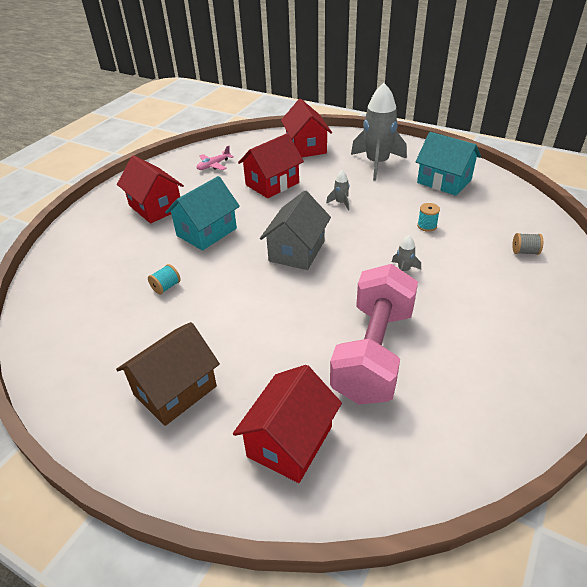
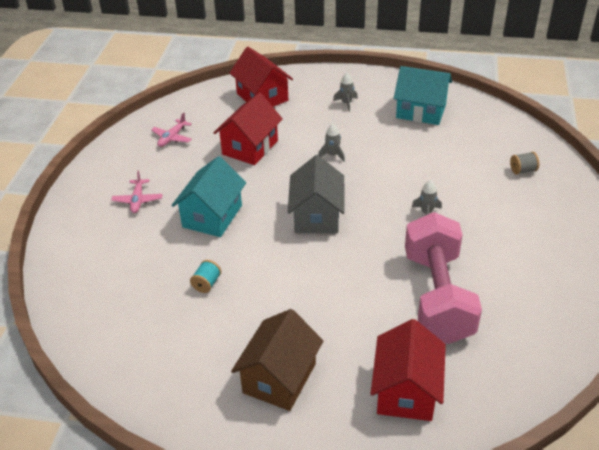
camera: 20 degrees left, 0 degrees up
(155, 207) = (138, 200): red house -> pink plane
(377, 163) = (346, 103): grey rocket -> grey rocket, size x0.42
(427, 226) = (426, 163): turquoise spool -> none

